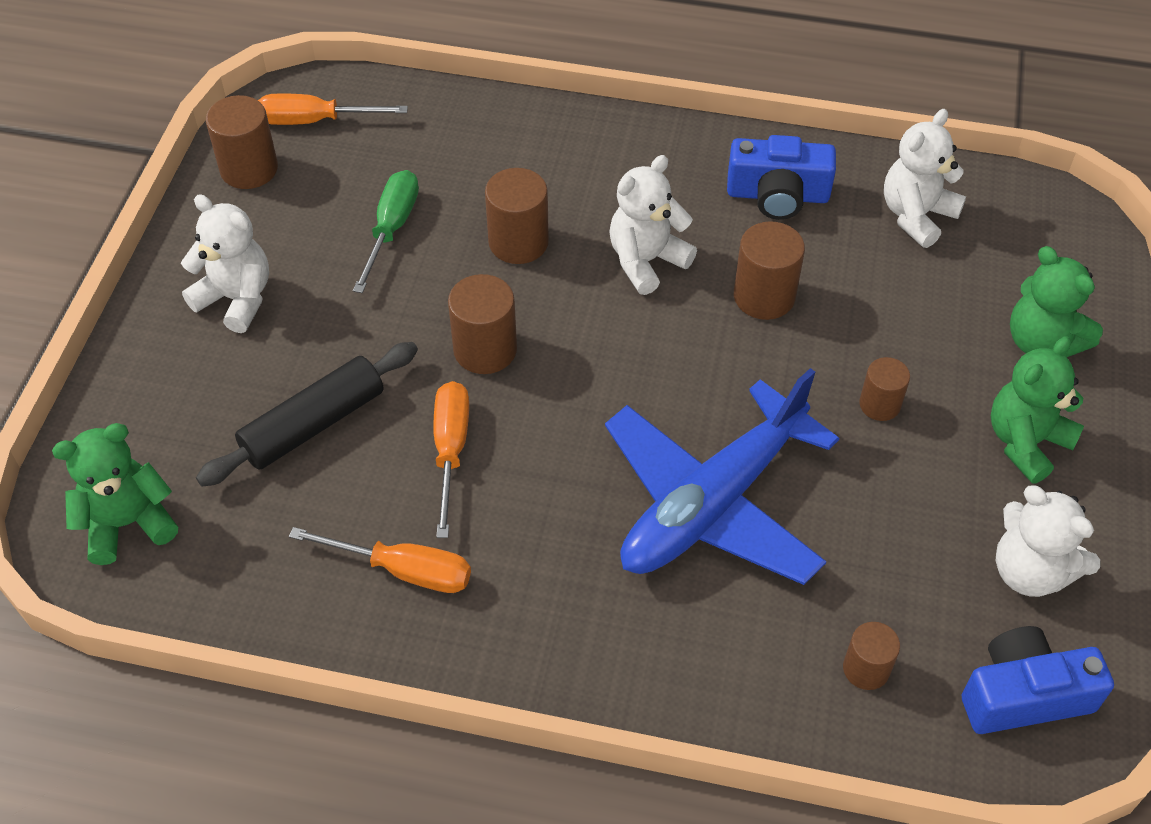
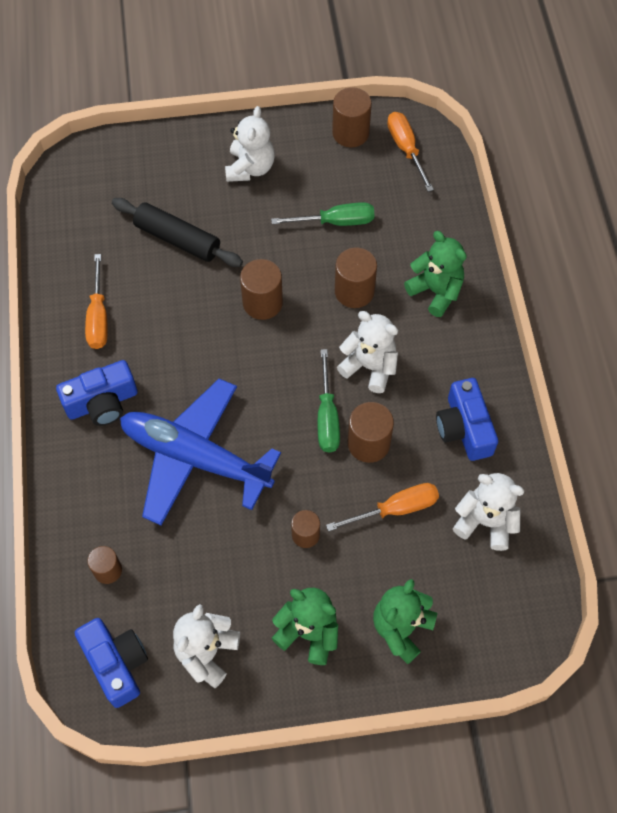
camera: 70 degrees right, 10 degrees up
(128, 523) = (86, 184): green teddy bear -> green teddy bear (436, 291)
(450, 450) = (184, 311): orange screwdriver -> orange screwdriver (395, 509)
(567, 604) = (102, 402): none -> blue camera
(705, 329) = (327, 416): none -> green screwdriver

